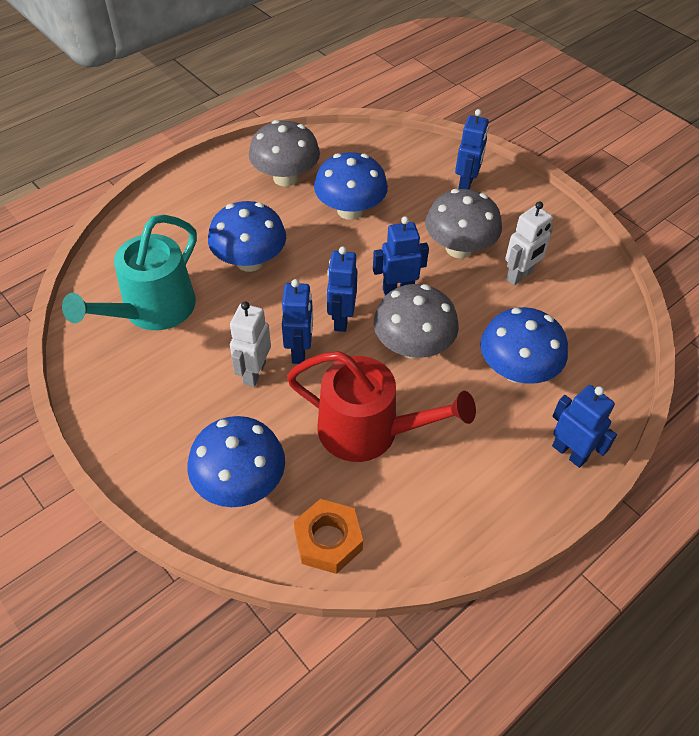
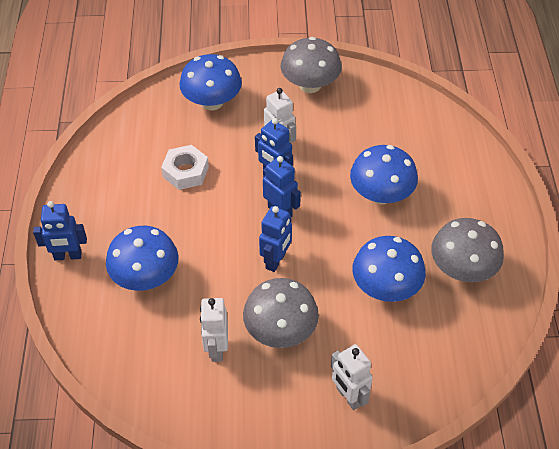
camera: 130 degrees right, 0 degrees up
(152, 309) = (378, 124): turquoise watering can -> none
(328, 540) = (143, 117): orange nut -> none
(368, 430) = (185, 172): red watering can -> white nut
(413, 346) = (221, 234): grey mushroom -> grey mushroom (310, 85)
(466, 184) = (348, 396): blue robot -> white robot

